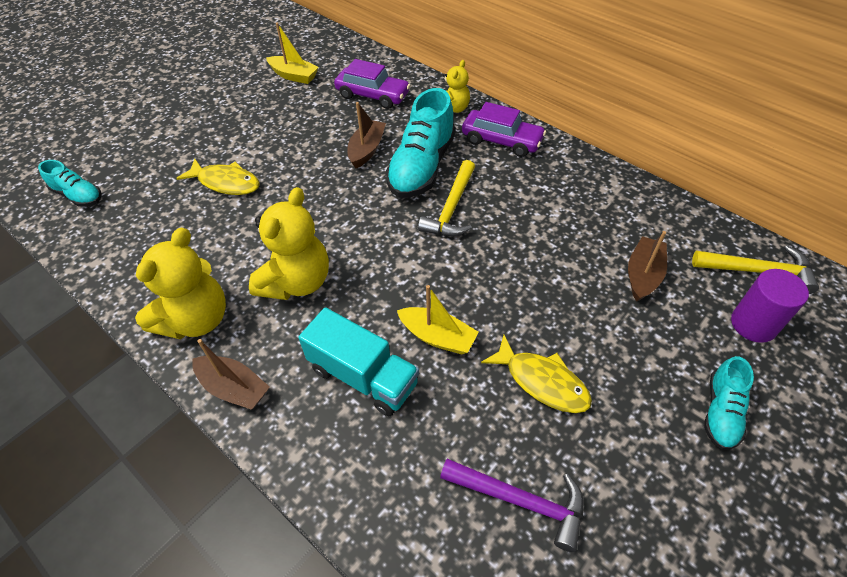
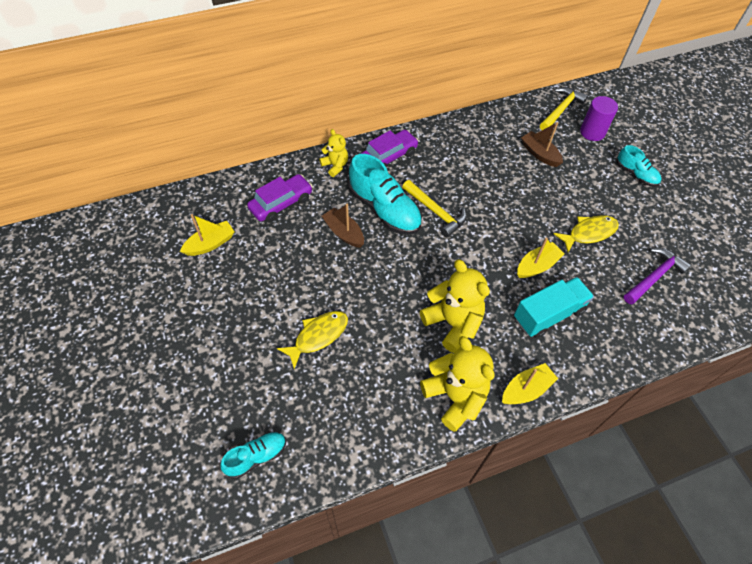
camera: 65 degrees left, 5 degrees up
(234, 388) = (526, 389): brown boat -> yellow boat

